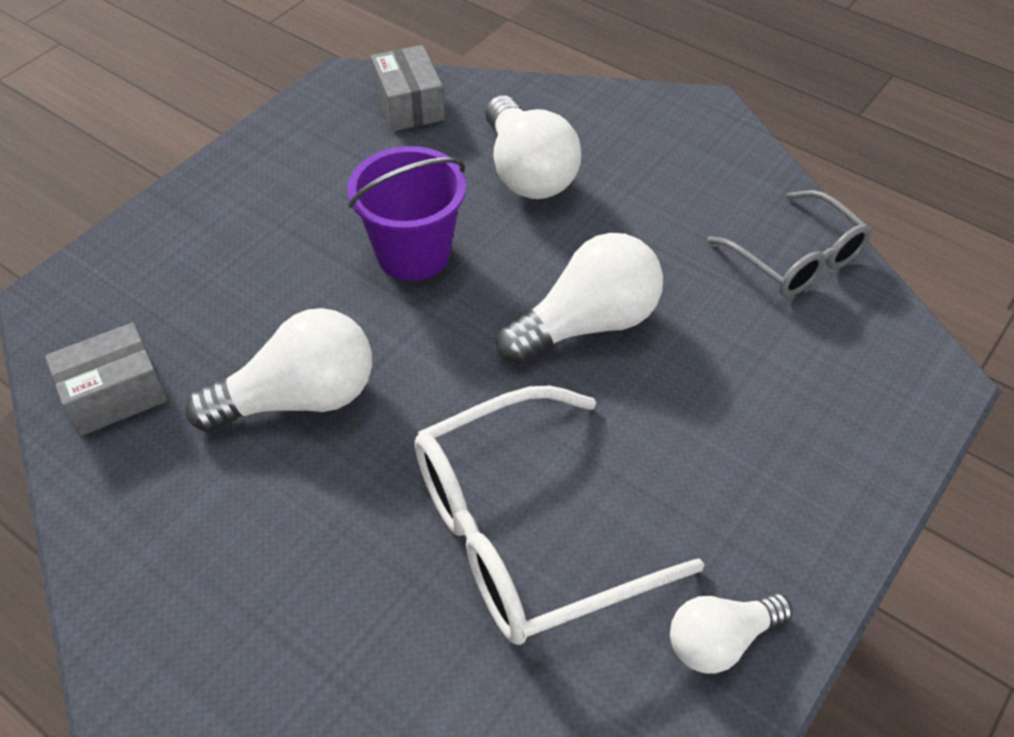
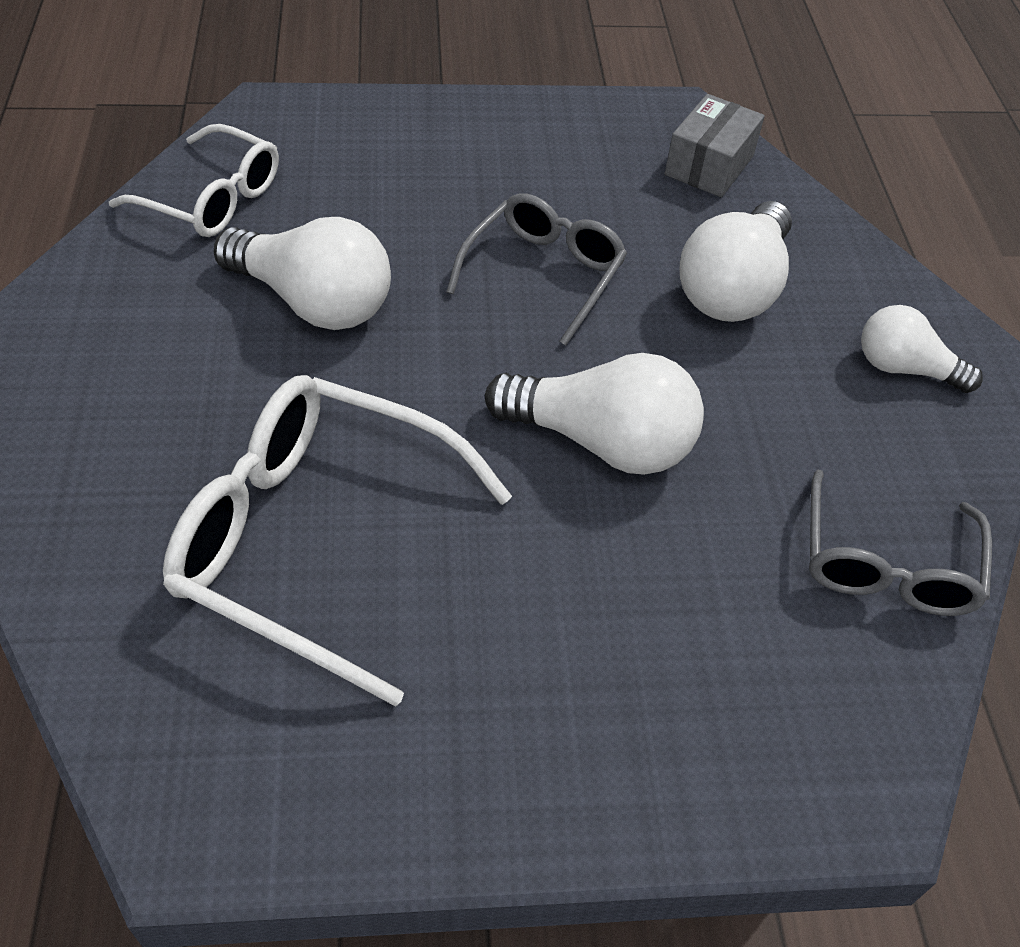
camera: 45 degrees right, 0 degrees up
(115, 394) = (212, 199): grey box -> white glasses
(413, 253) = (543, 274): purple bucket -> grey glasses
(720, 641) = (330, 772): white light bulb -> white light bulb (904, 368)

